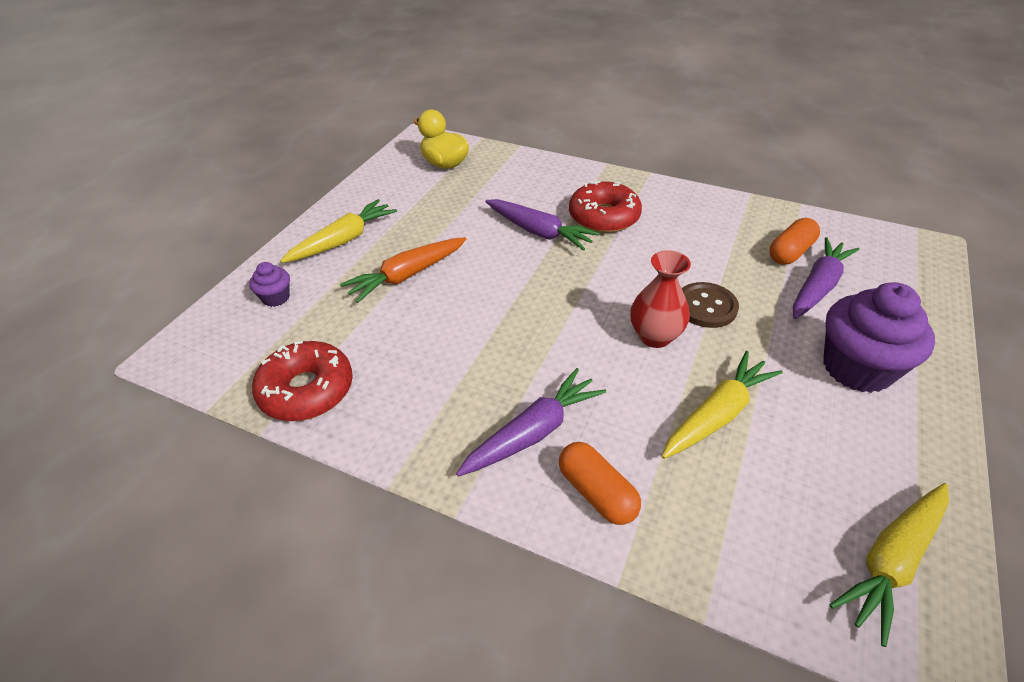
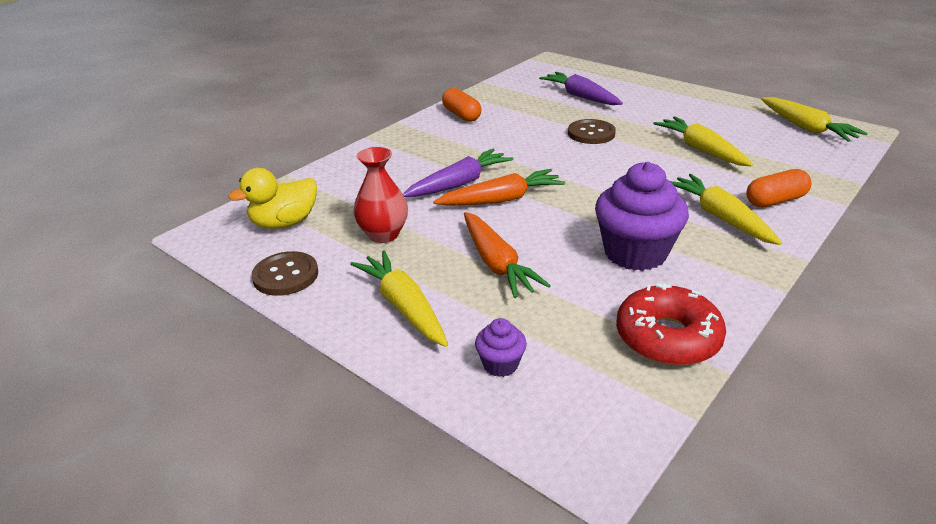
camera: 75 degrees left, 10 degrees down
(376, 183) = (285, 275): none -> brown button
(517, 262) = (501, 199): none -> orange carrot
(533, 432) = (720, 217): purple carrot -> yellow carrot
(604, 217) = (453, 151): red donut -> none
(654, 336) = (620, 156): red vase -> red vase (383, 234)
(790, 252) = (539, 96): orange capsule -> orange capsule (461, 115)
(857, 368) = (662, 103): purple cupcake -> purple cupcake (635, 253)

